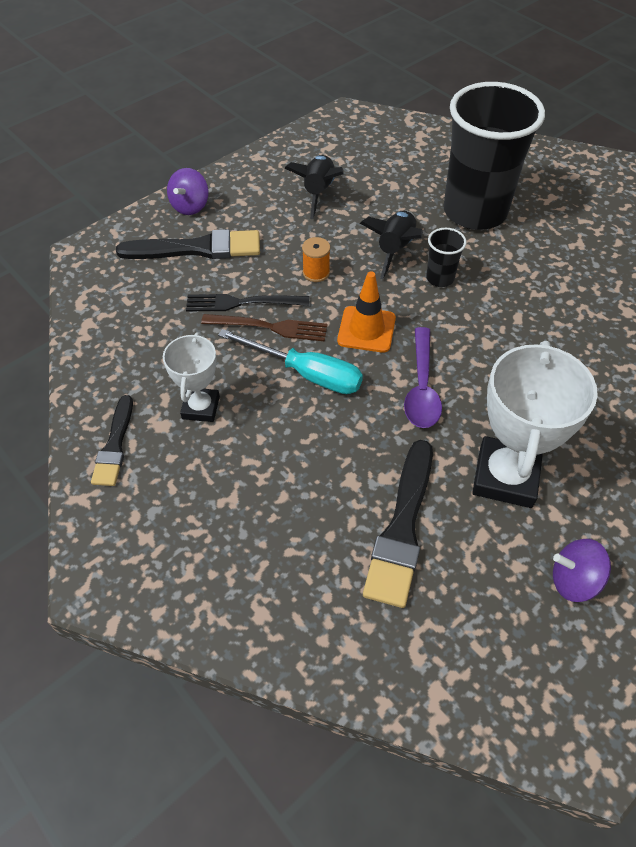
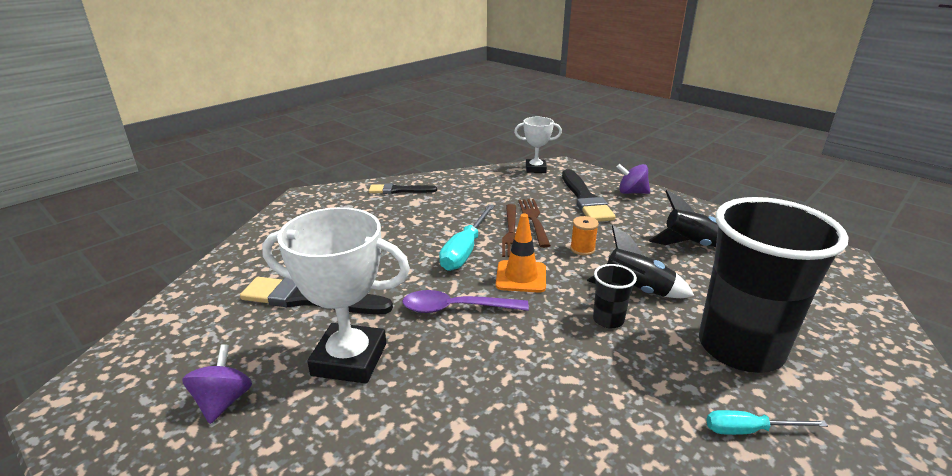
camera: 85 degrees right, 25 degrees down
(200, 407) = (429, 213): white trophy -> white trophy (535, 169)
(241, 303) = (533, 220): black fork -> brown fork
(559, 235) = (749, 430): none -> turquoise screwdriver

